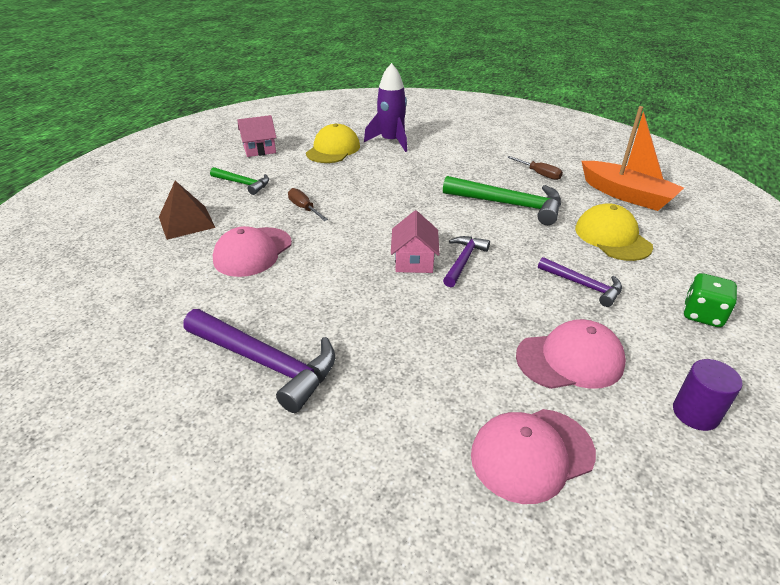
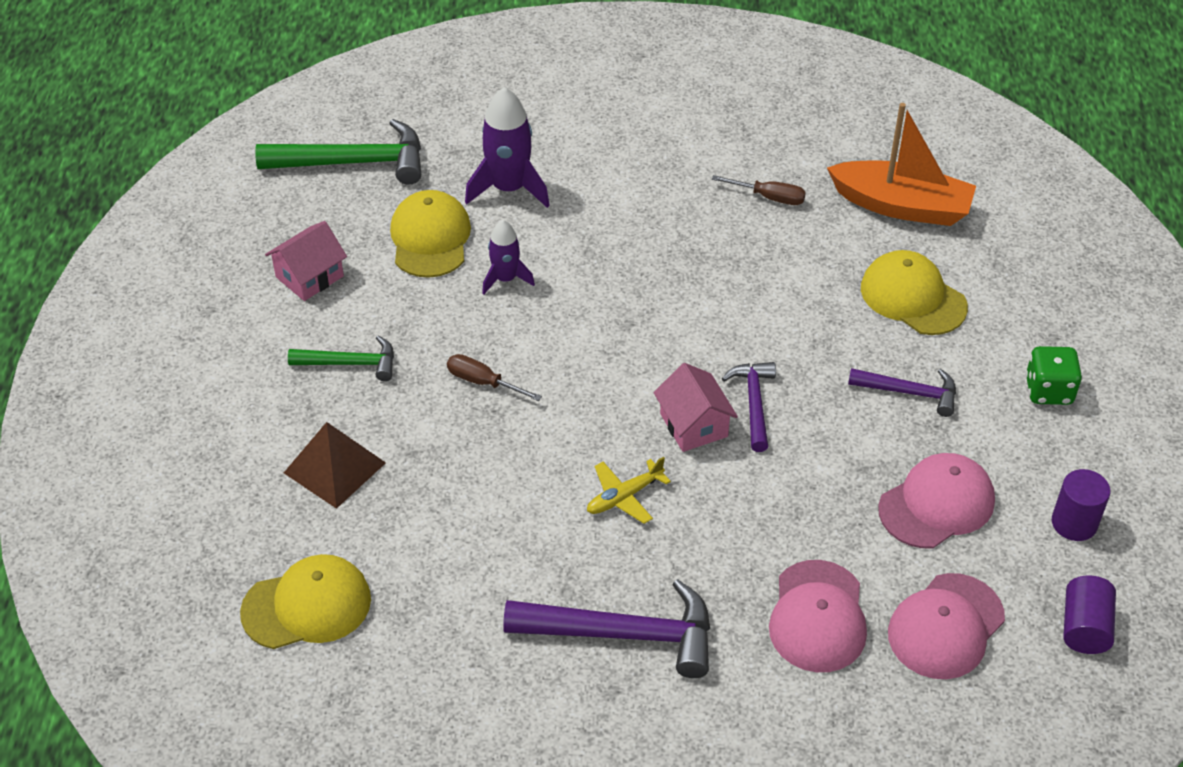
camera: 25 degrees left, 10 degrees up
(96, 279) = (307, 606): none -> yellow cap
(253, 252) = (476, 486): pink cap -> pink cap (818, 617)
(337, 284) = (624, 497): none -> yellow plane
(357, 172) = (505, 279): none -> purple rocket
(509, 204) = (758, 278): green hammer -> green hammer (353, 162)
(677, 508) = (1084, 627): none -> purple cylinder

